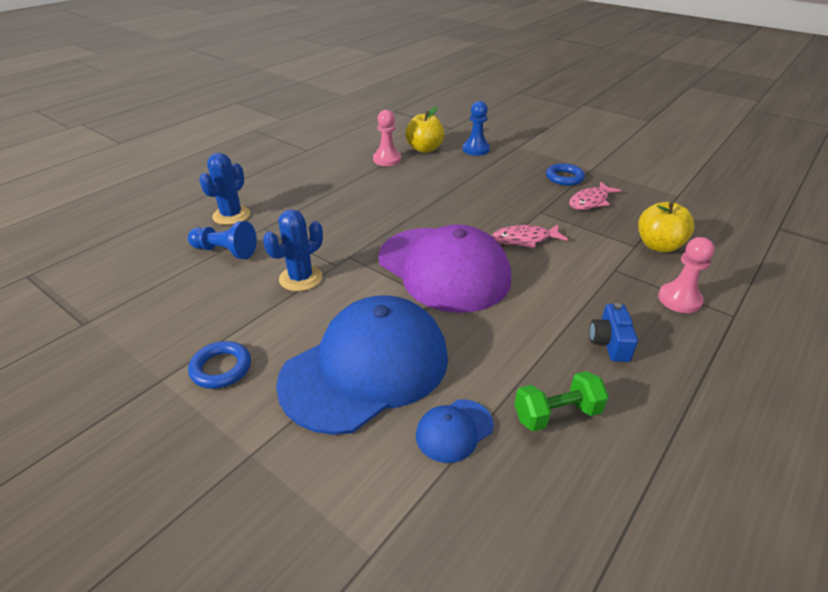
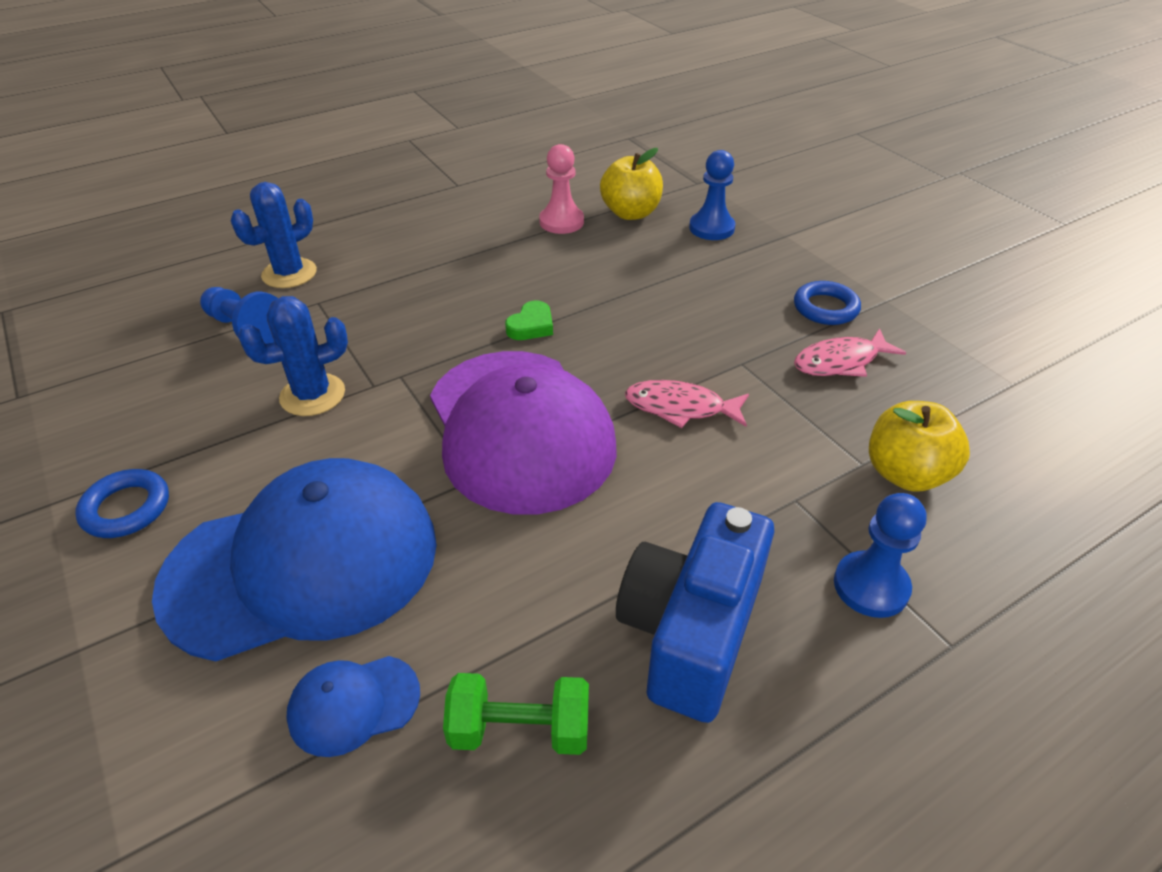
camera: 20 degrees right, 5 degrees up
(410, 215) = (531, 326): none -> green heart
(609, 343) = (691, 632): blue camera -> blue camera, size x1.97
(679, 299) = (871, 586): pink pawn -> blue pawn

